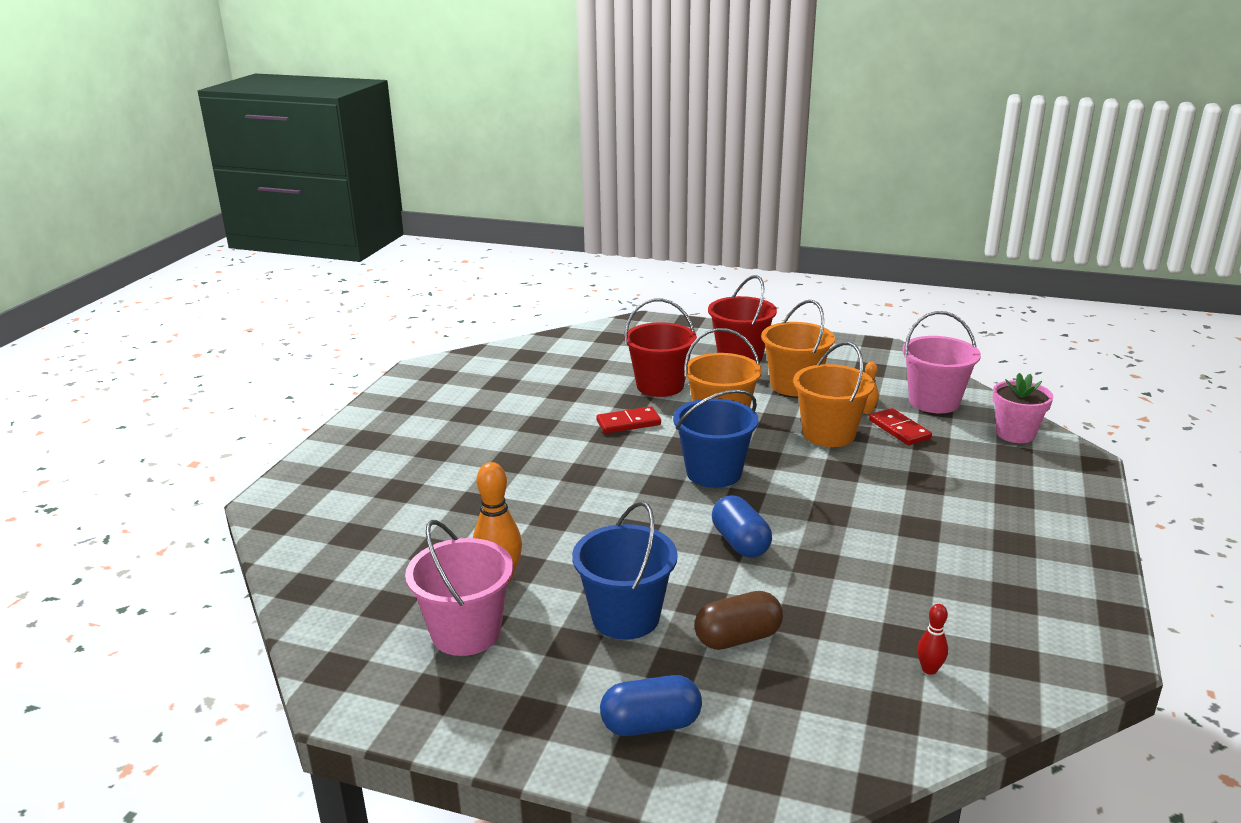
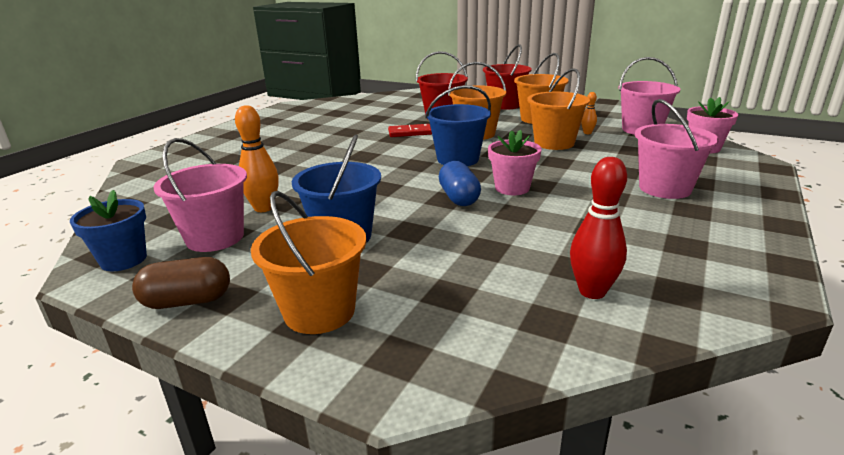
camera: 10 degrees right, 0 degrees up
(372, 677) = (123, 260): none -> blue flower pot
(651, 725) = (319, 311): blue capsule -> orange bucket
(738, 638) = (427, 256): brown capsule -> brown capsule (187, 301)
(800, 521) = (512, 188): none -> pink flower pot
(899, 429) = (610, 142): red domino -> none
(929, 669) = (592, 291): red bowling pin -> red bowling pin, size x1.88
(979, 509) = (665, 188): none -> pink bucket

